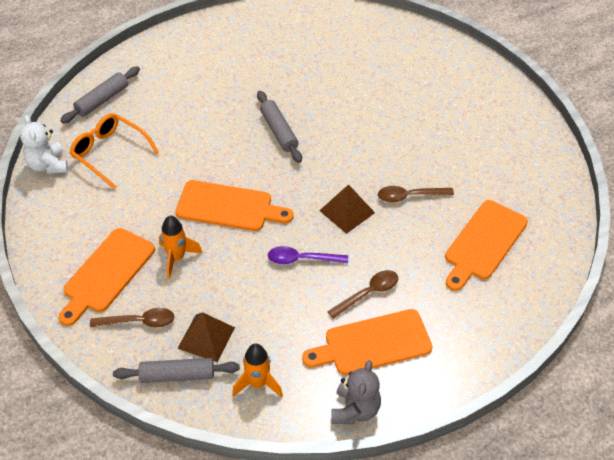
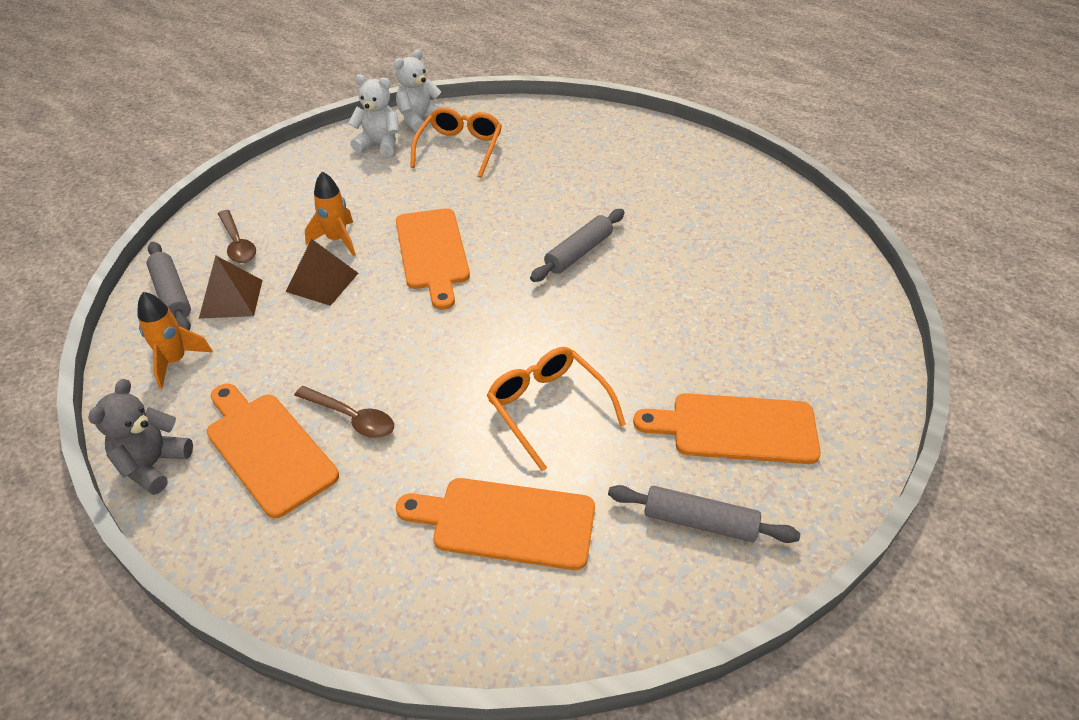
camera: 65 degrees right, 5 degrees down
(64, 200) = (379, 144): none -> white teddy bear
(102, 100) = (530, 120): grey rolling pin -> grey rolling pin (699, 522)
(106, 273) = (294, 201): orange cutting board -> orange cutting board (736, 428)
(302, 259) = (381, 338): purple spoon -> none
(347, 211) = (483, 354): brown pyramid -> brown pyramid (322, 282)
(355, 410) = (153, 465): grey teddy bear -> grey teddy bear turned 120 degrees clockwise
(409, 196) = (548, 408): brown spoon -> orange glasses

